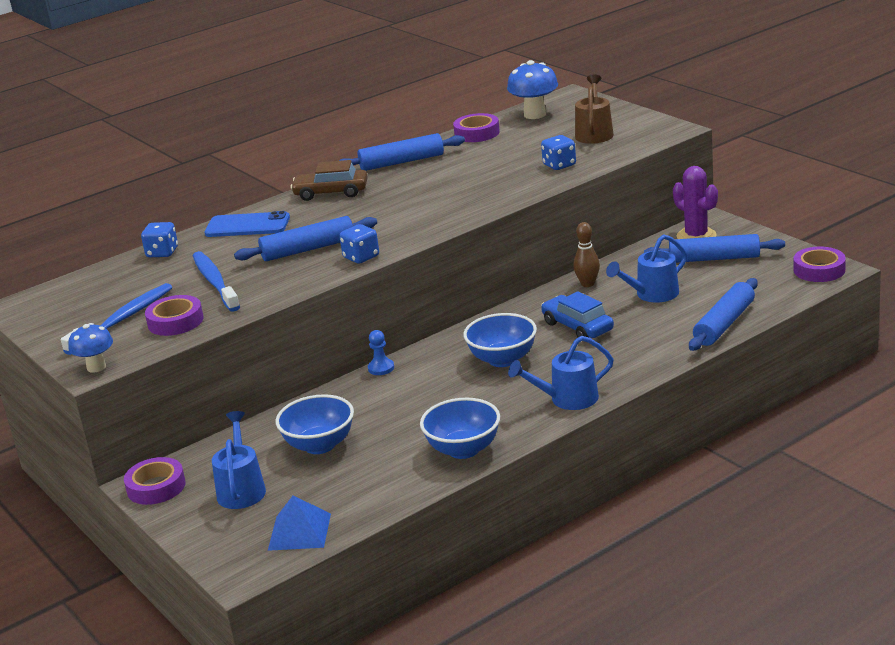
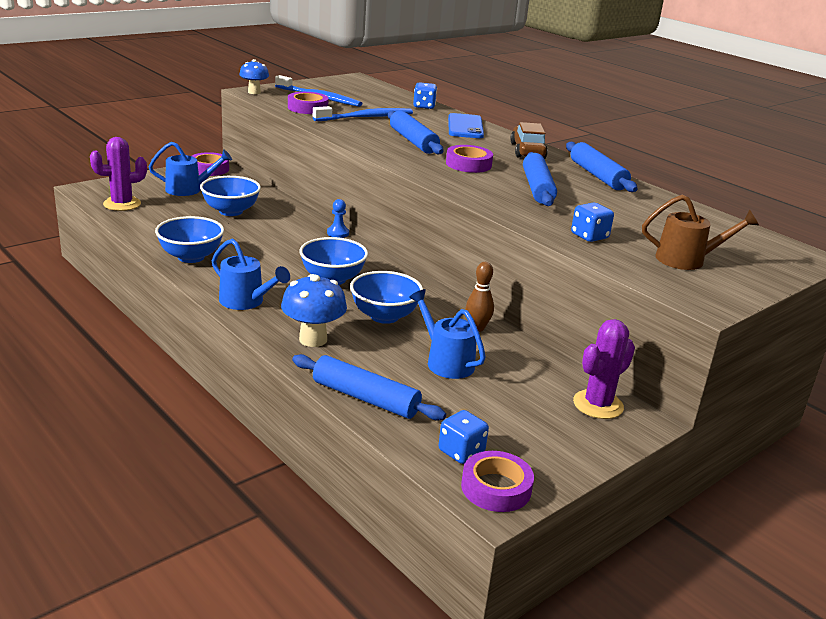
camera: 80 degrees right, 0 degrees up
(299, 531) = (122, 204): blue pyramid -> purple cactus
(361, 257) = (390, 155): blue dice -> blue dice (461, 452)
(477, 133) = (677, 207): purple tape -> purple tape (468, 164)
(535, 115) = (739, 235): blue mushroom -> blue mushroom (313, 339)
(567, 399) = (246, 302): blue watering can -> blue watering can turned 150 degrees clockwise
(577, 327) = (384, 316): blue car -> blue bowl
(714, 258) = (534, 410): blue rolling pin -> blue rolling pin (537, 188)

